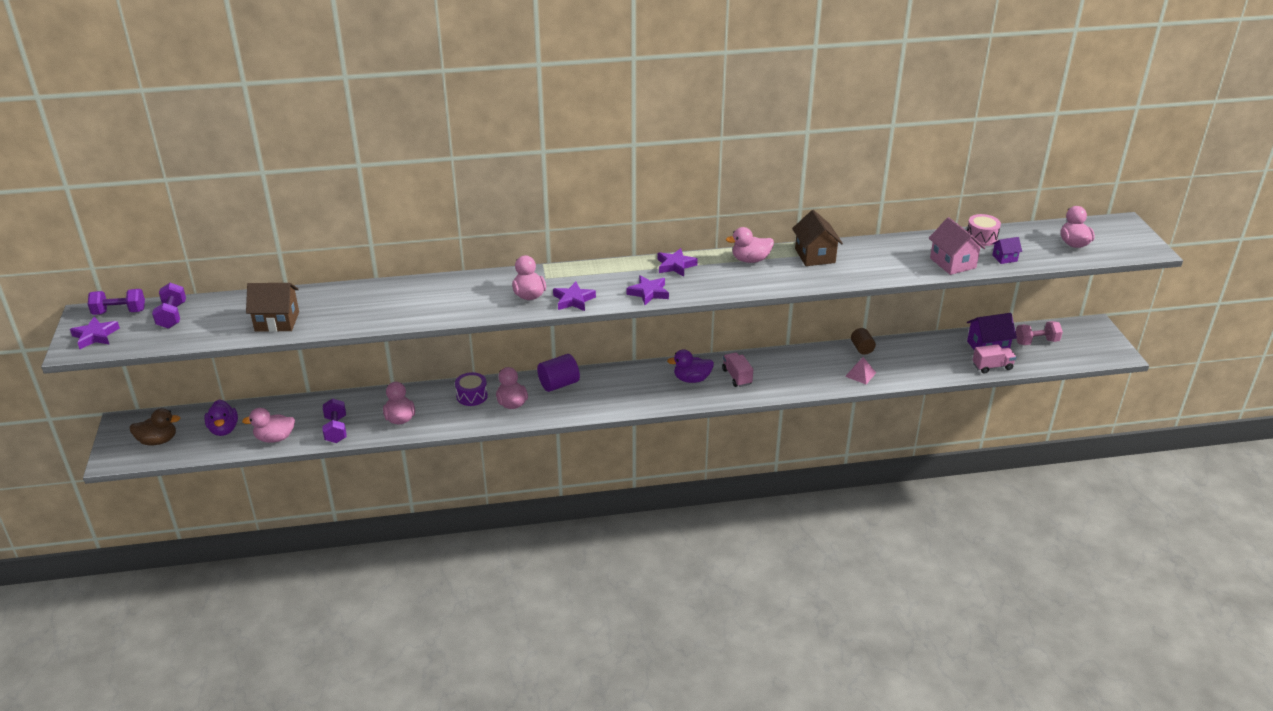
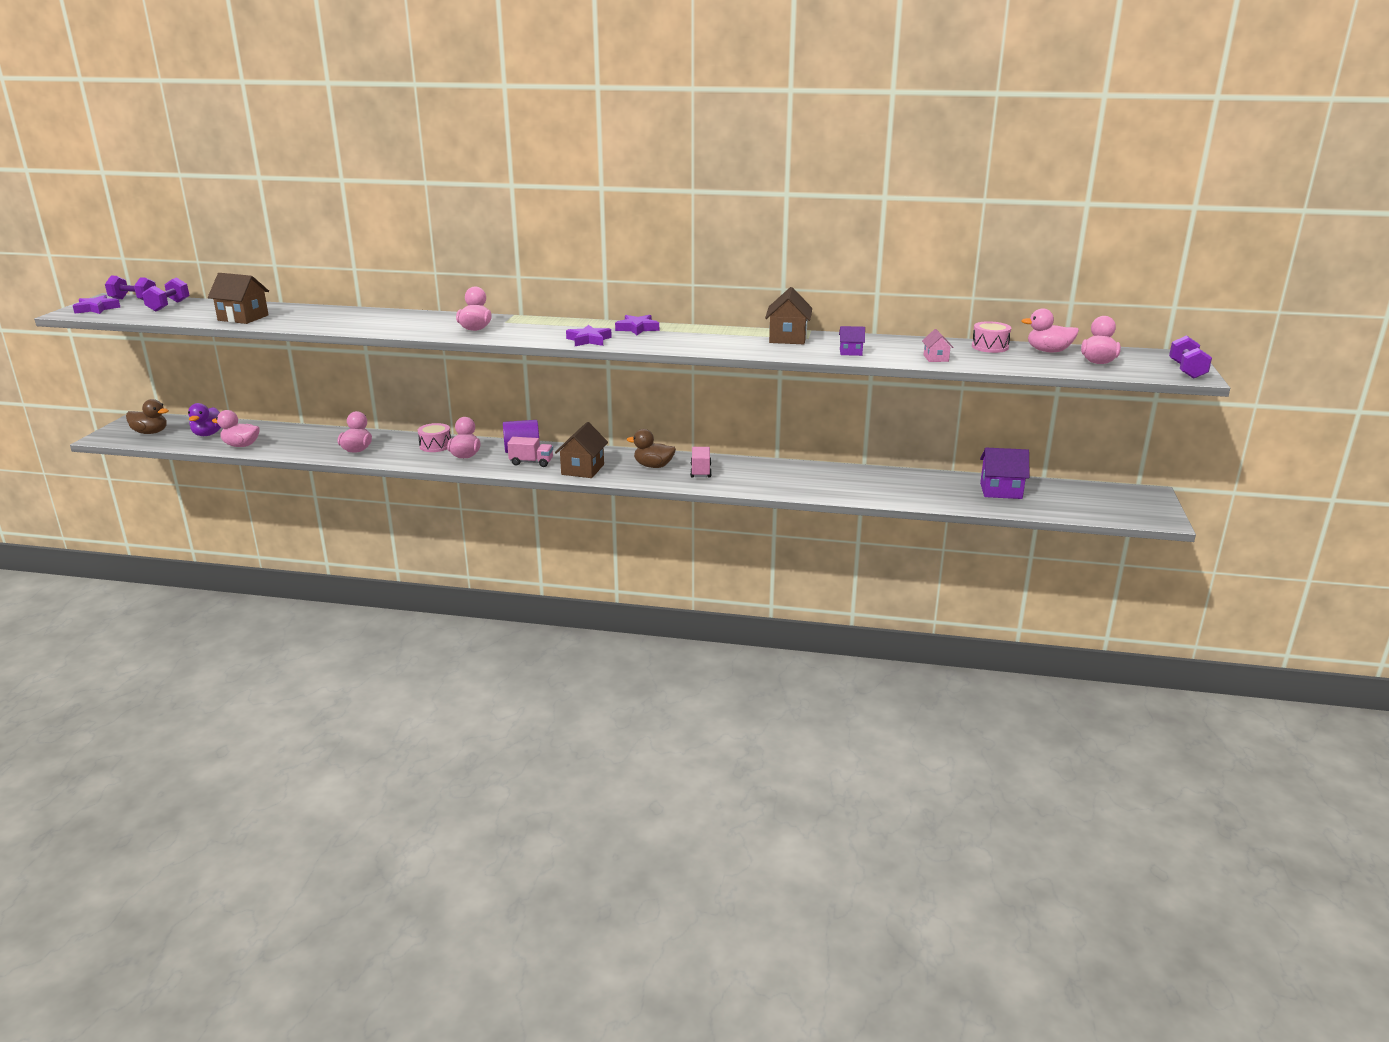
camera: 20 degrees right, 10 degrees down
(336, 430) = (296, 448): purple dumbbell -> purple dumbbell (1187, 370)
(472, 396) = (435, 446): purple drum -> pink drum
(573, 300) = (512, 336): purple star -> none
(633, 398) = (582, 469): none -> brown house
(692, 379) = (653, 466): purple duck -> brown duck
(750, 260) = (717, 333): pink duck -> pink duck (1048, 351)
(860, 374) = (834, 489): pink pyramid -> none
(862, 348) = (854, 471): brown cylinder -> none
(952, 263) = (936, 358): pink house -> pink house, size x0.55
(992, 367) = (993, 506): pink truck -> pink truck (531, 462)
(1004, 258) = (1001, 362): purple house -> purple house (850, 352)
(1036, 342) = (1064, 495): pink dumbbell -> none

